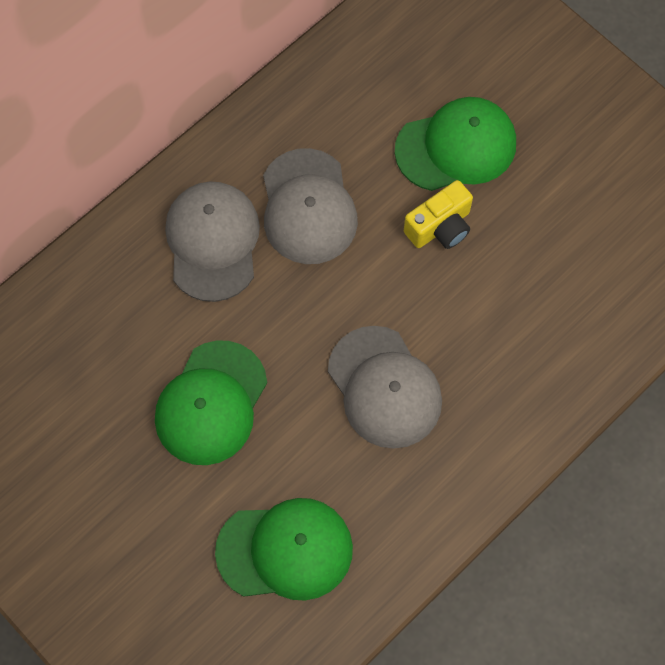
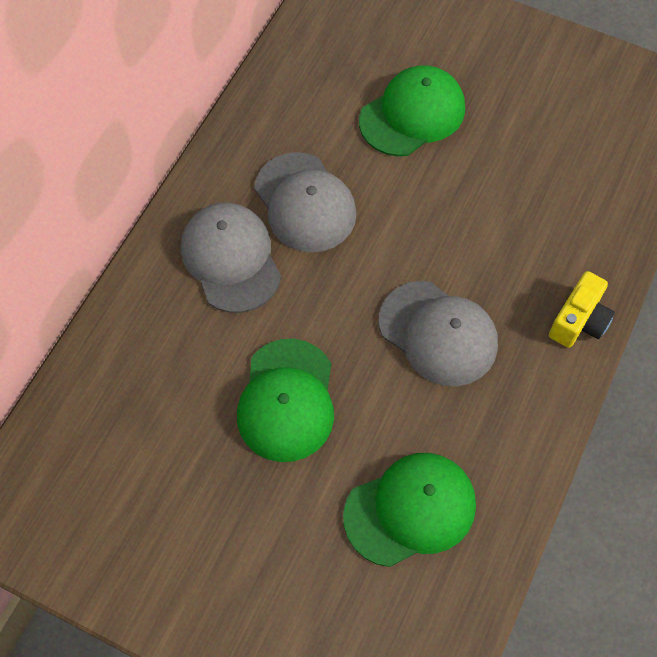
camera: 20 degrees left, 5 degrees down
(440, 227) = (427, 183): yellow camera -> yellow camera (579, 321)

